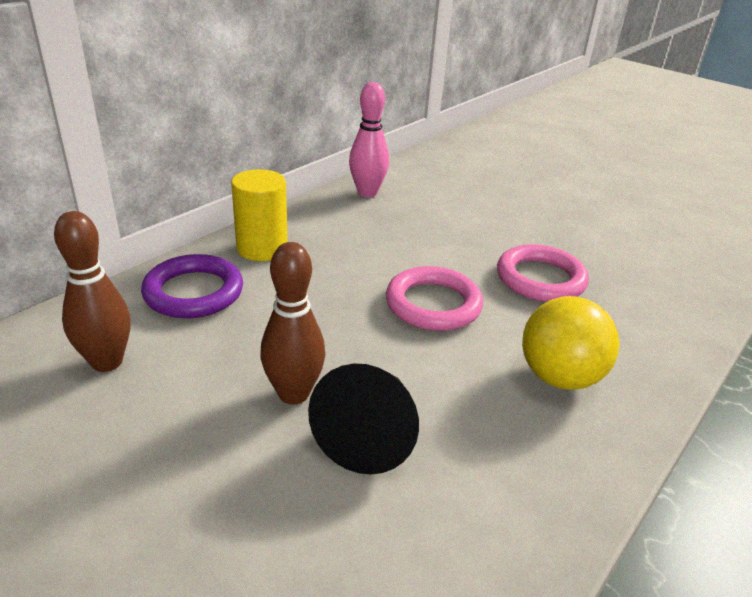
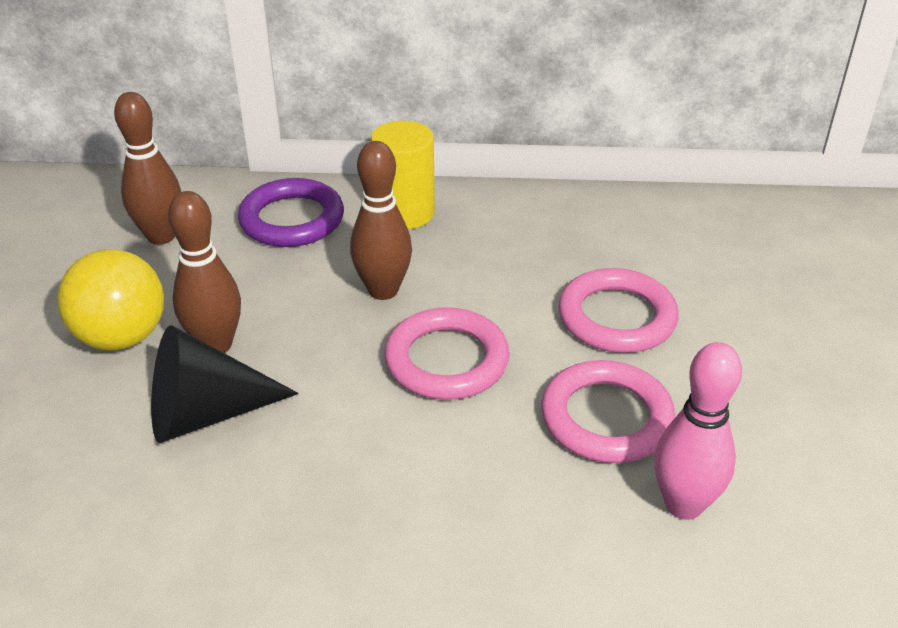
camera: 55 degrees right, 5 degrees up
(332, 294) = (383, 290): none -> brown bowling pin
(367, 193) = (607, 213): pink bowling pin -> pink bowling pin (683, 505)
(461, 235) = (616, 317): none -> pink ring
(559, 377) = (421, 507): yellow ball -> yellow ball (122, 337)

